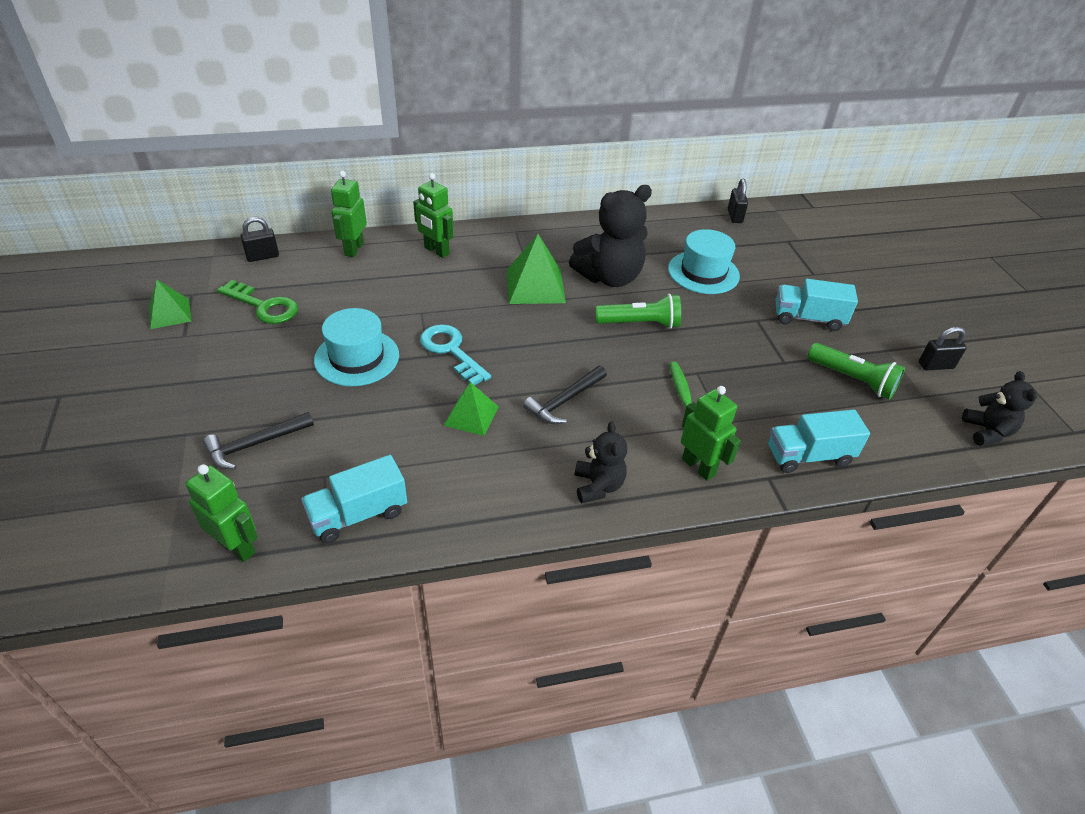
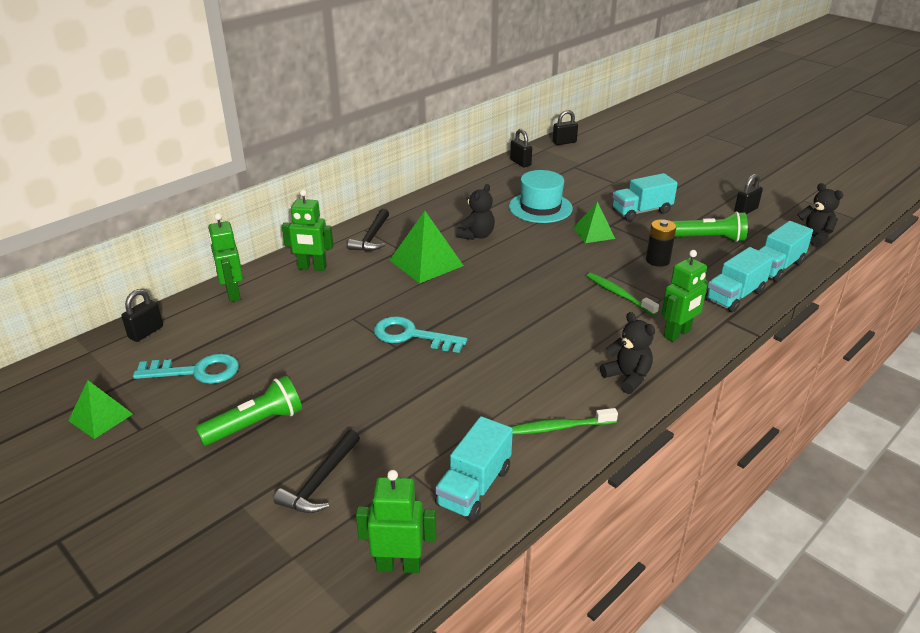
camera: 30 degrees left, 10 degrees down
(264, 306) = (196, 371): green key -> turquoise key
(357, 357) = (335, 374): turquoise hat -> none
(471, 416) = (482, 374): green pyramid -> green pyramid (594, 233)
(484, 501) = (560, 427): none -> green toothbrush
(564, 401) = (540, 332): black hammer -> black hammer (372, 237)
(609, 277) = (476, 235): black teddy bear -> black teddy bear, size x0.56
(640, 324) = (534, 258): green flashlight -> green flashlight (255, 424)
(698, 466) = (677, 334): green robot -> green robot turned 120 degrees clockwise
(765, 379) = (657, 260): none -> black battery
(806, 209) = (564, 142): none -> black padlock
(897, 446) = (776, 267): none -> turquoise truck

